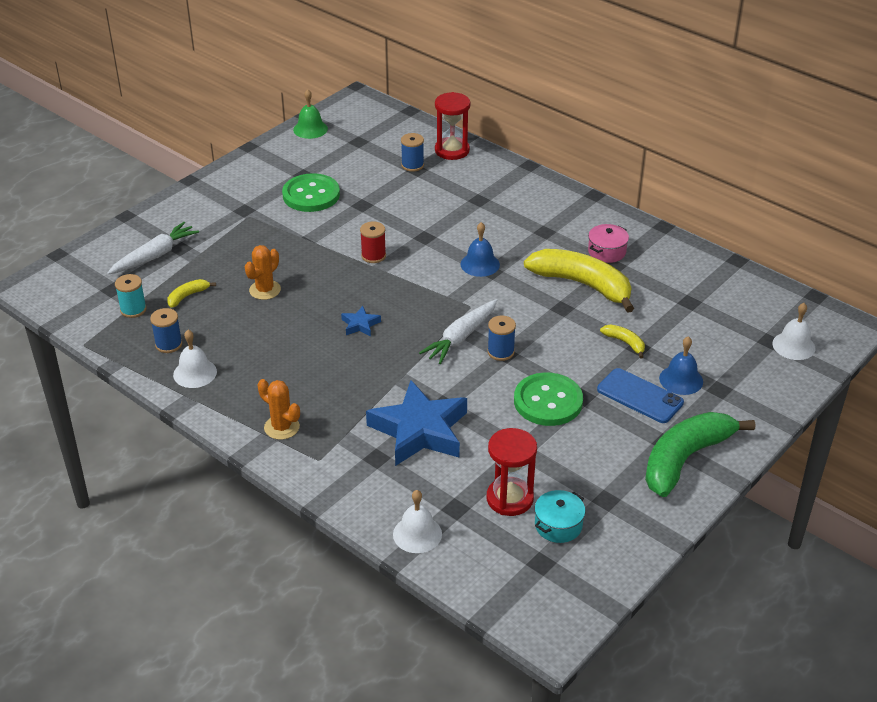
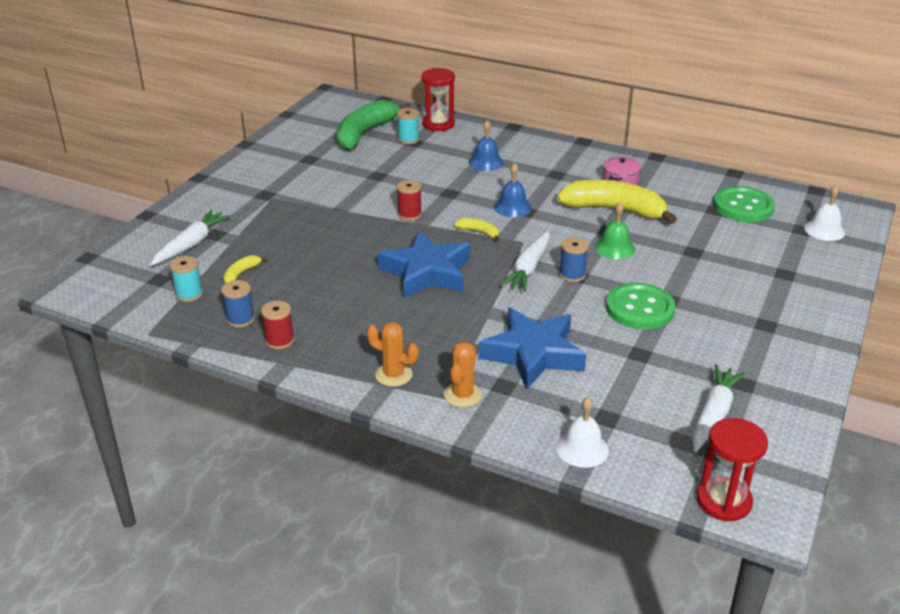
camera: 15 degrees left, 5 degrees down
(195, 373) = (279, 340): white bell -> red spool
(265, 290) = (317, 257): orange cactus -> orange cactus (463, 395)
(310, 129) = (298, 123): green bell -> green bell (614, 248)
(311, 195) = (324, 174): green button -> green button (743, 207)
(360, 325) = (426, 272): blue star -> blue star, size x2.35
(412, 165) = (408, 139): blue spool -> turquoise spool
(509, 499) = (654, 399): red hourglass -> red hourglass (723, 501)
(558, 525) = (713, 414): turquoise pot -> white carrot
(625, 343) = (679, 250): yellow banana -> yellow banana (479, 232)
(640, 396) = (719, 290): blue phone -> none
(681, 380) = (747, 271): blue bell -> blue bell (486, 162)
(685, 459) = (792, 336): green banana -> green banana (365, 133)

